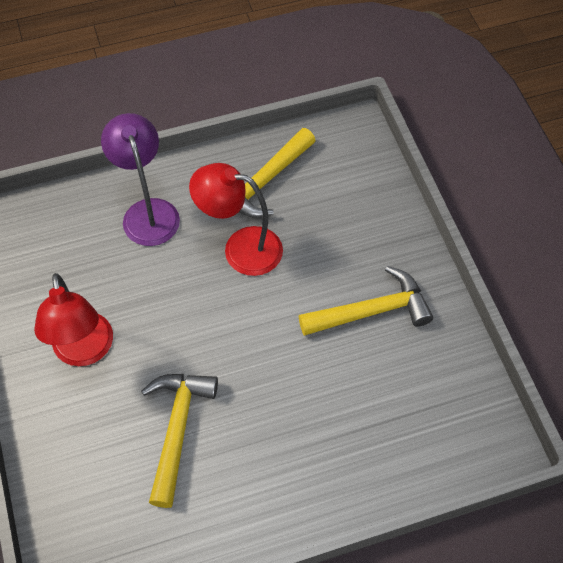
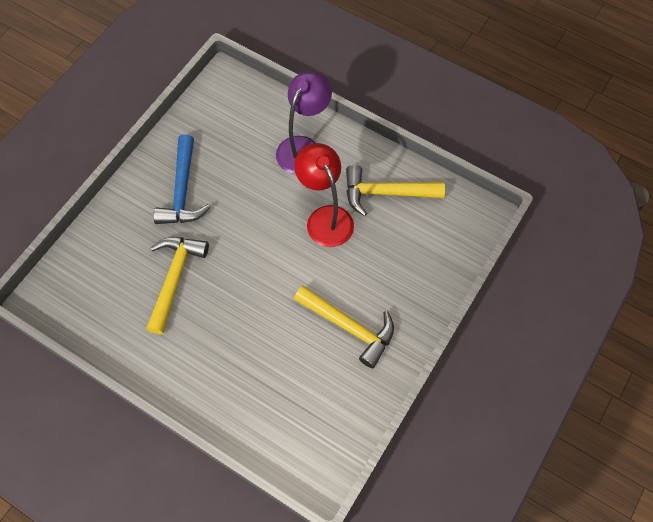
camera: 50 degrees right, 5 degrees up
(84, 351) = (182, 191): red lamp -> blue hammer
(177, 429) = (174, 278): yellow hammer -> yellow hammer turned 45 degrees counterclockwise

